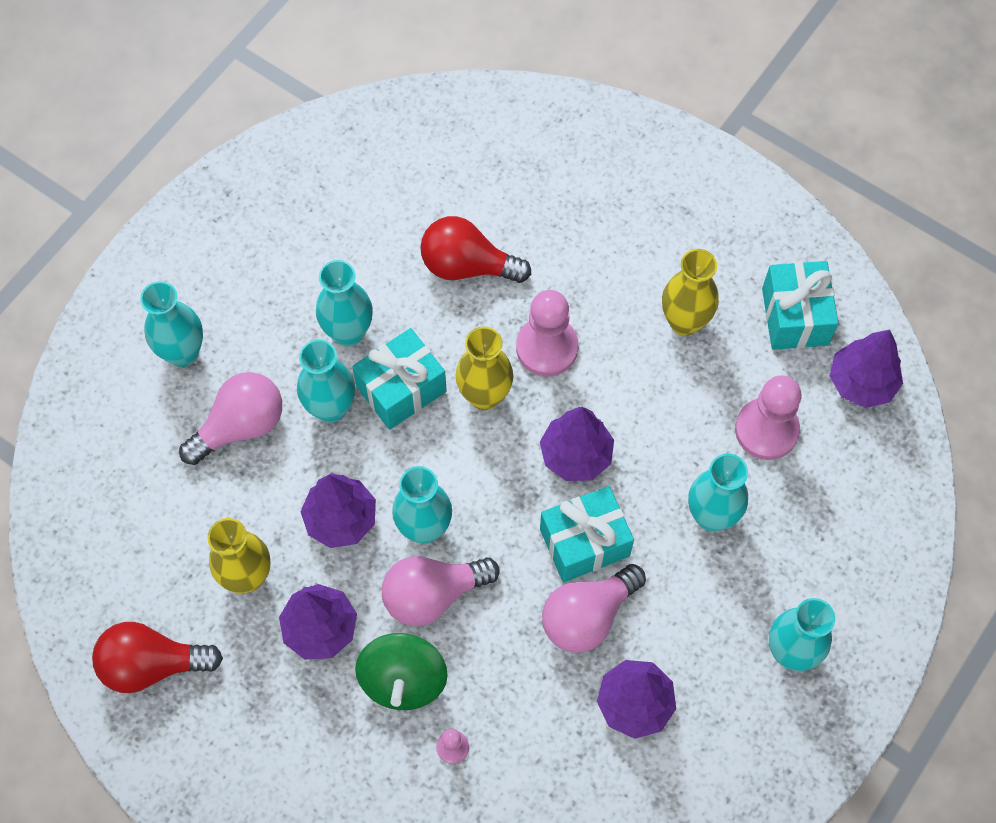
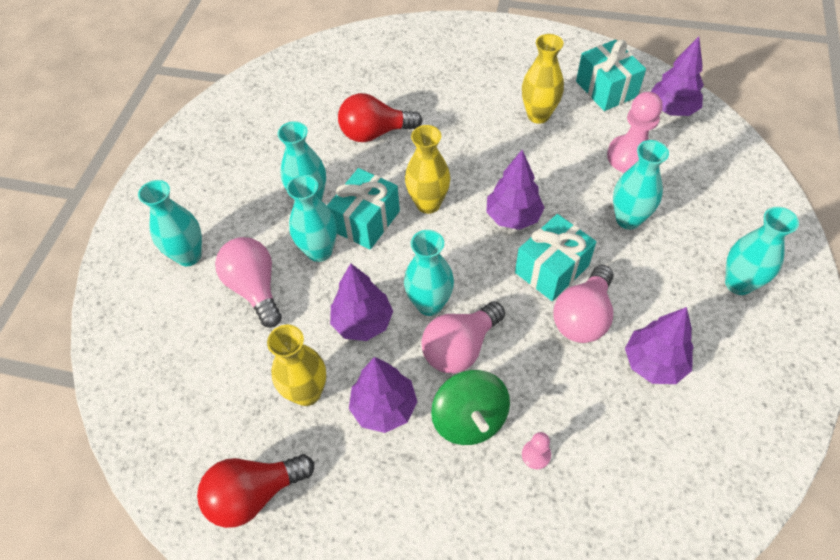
camera: 20 degrees left, 10 degrees down
(240, 426) = (255, 288): pink light bulb -> pink light bulb turned 60 degrees counterclockwise
(547, 348) = (455, 161): pink pawn -> none

